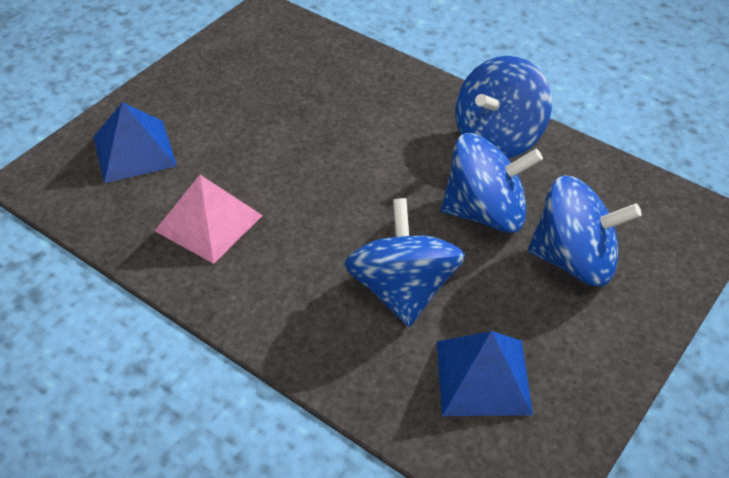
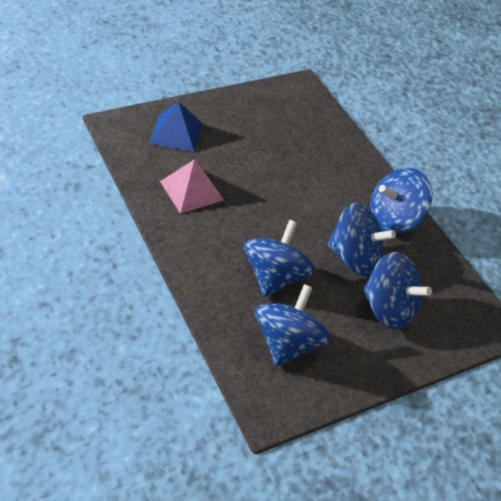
camera: 20 degrees right, 0 degrees up
(483, 377) = (287, 343): blue pyramid -> blue spinning top

